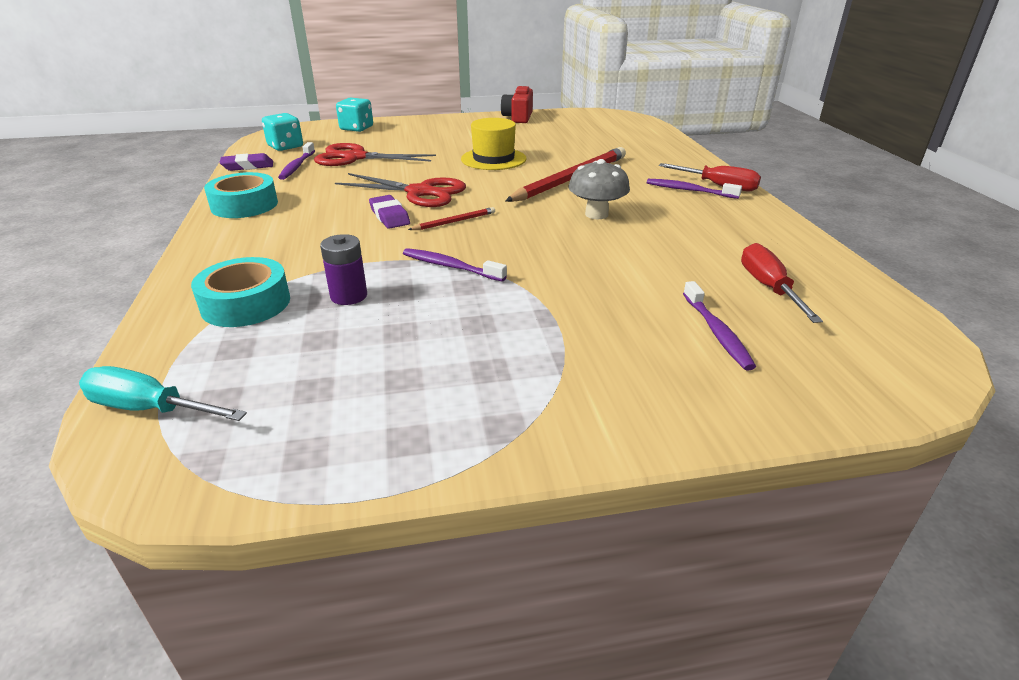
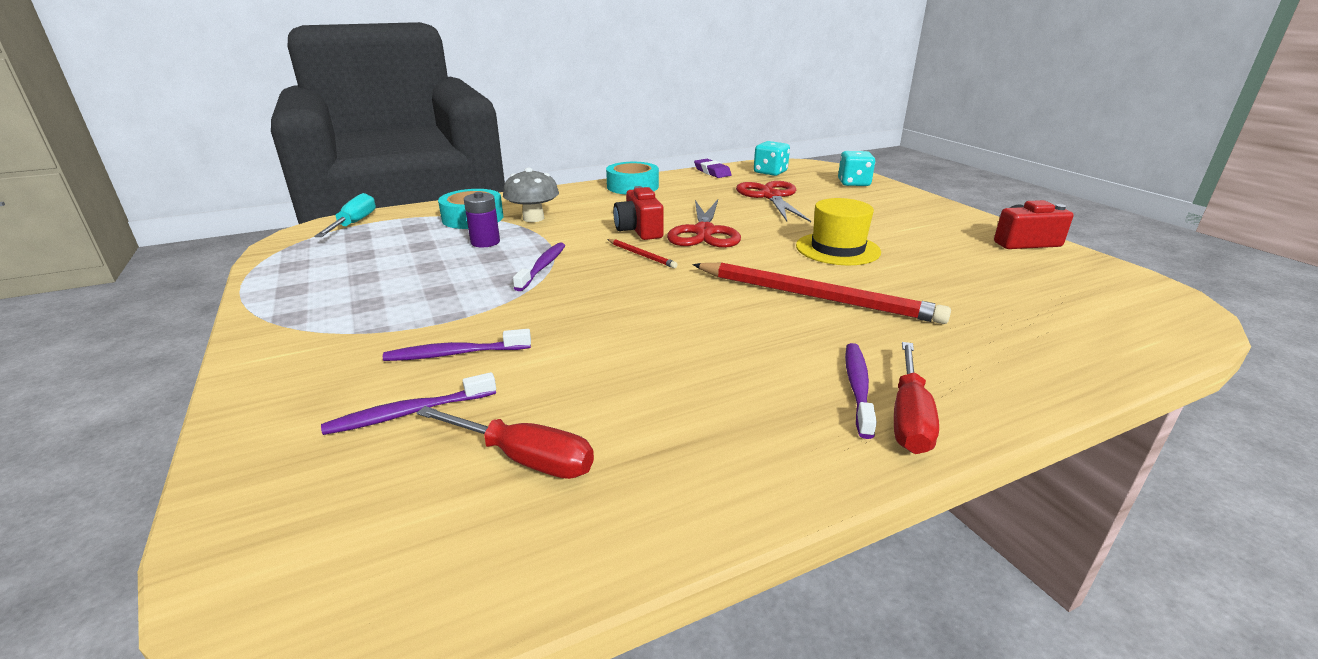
camera: 75 degrees right, 5 degrees down
(297, 166) = (727, 184): purple toothbrush -> purple toothbrush (455, 354)
(389, 216) = (639, 230): purple eraser -> red camera
(596, 214) = (707, 322): grey mushroom -> grey mushroom (533, 218)
(769, 288) = (523, 458): red screwdriver -> red screwdriver turned 45 degrees clockwise

